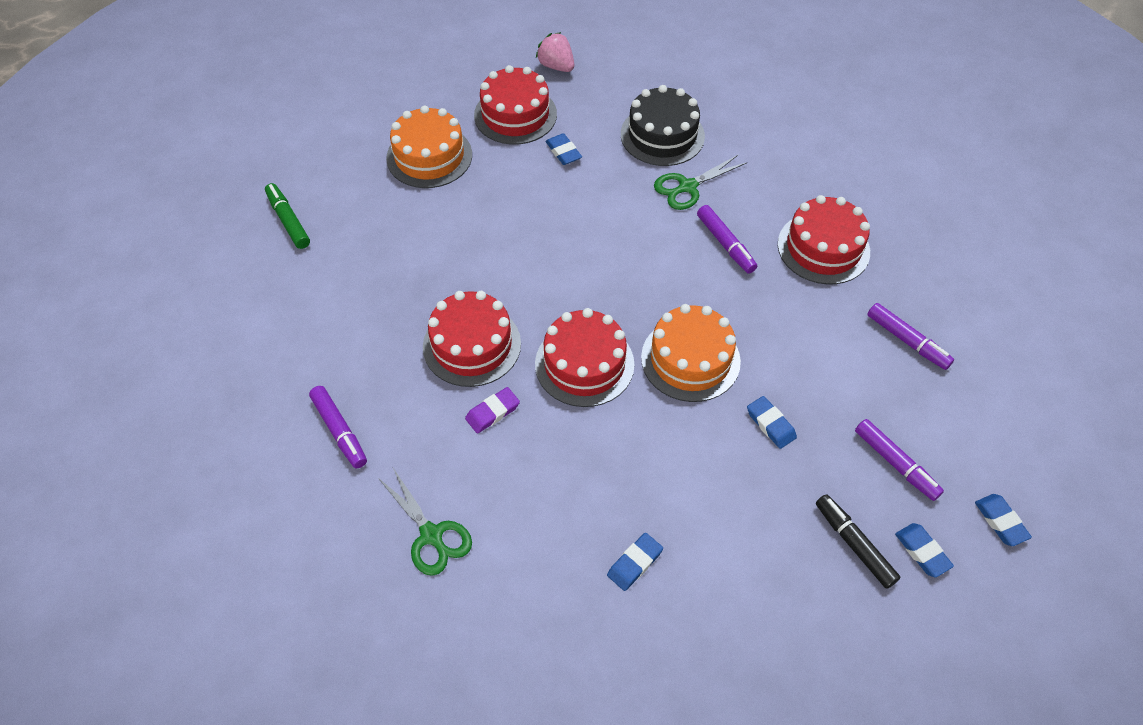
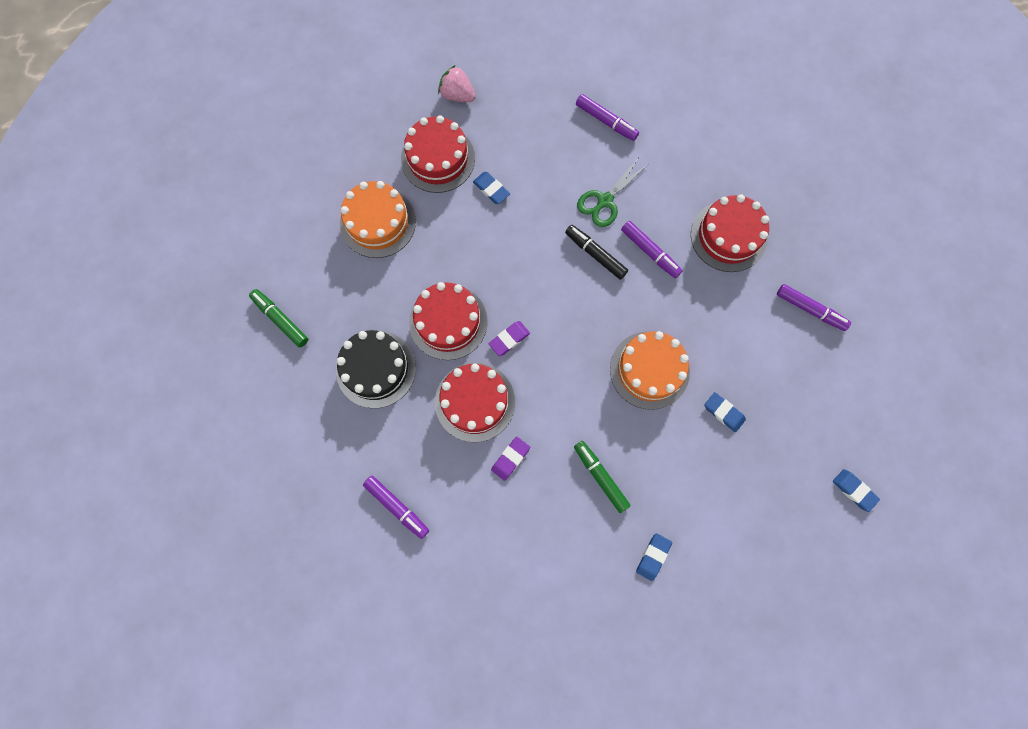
camera: 15 degrees left, 20 degrees up
(432, 535) = (498, 576): green scissors -> none
(534, 292) = (509, 339): none -> purple eraser
(584, 364) = (568, 396): red cake -> red cake (448, 322)
(595, 457) = (600, 477): none -> green marker
(662, 135) = (570, 151): black cake -> black cake (376, 369)
(854, 544) = (805, 498): black marker -> black marker (595, 254)
(895, 463) = (821, 422): purple marker -> purple marker (606, 121)
(1000, 521) = (904, 450): blue eraser -> none

